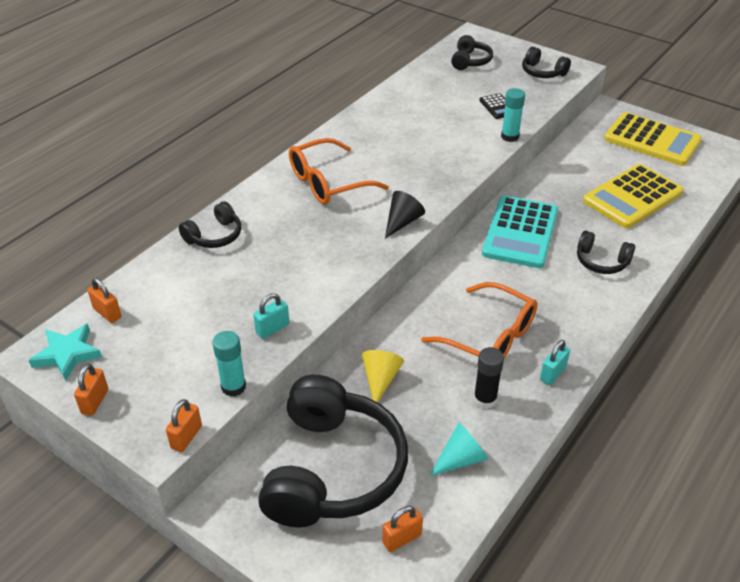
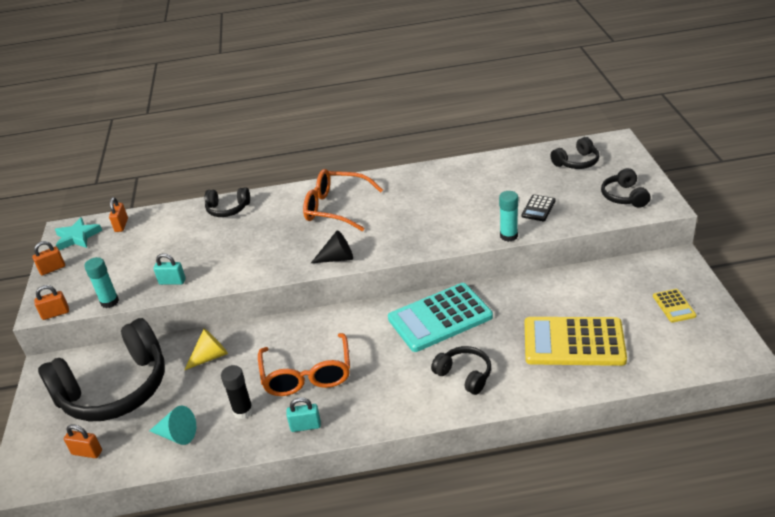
camera: 50 degrees right, 5 degrees down
(601, 261) = (464, 375): black headphones -> black headphones turned 150 degrees clockwise
(652, 140) = (674, 306): yellow calculator -> yellow calculator, size x0.45

